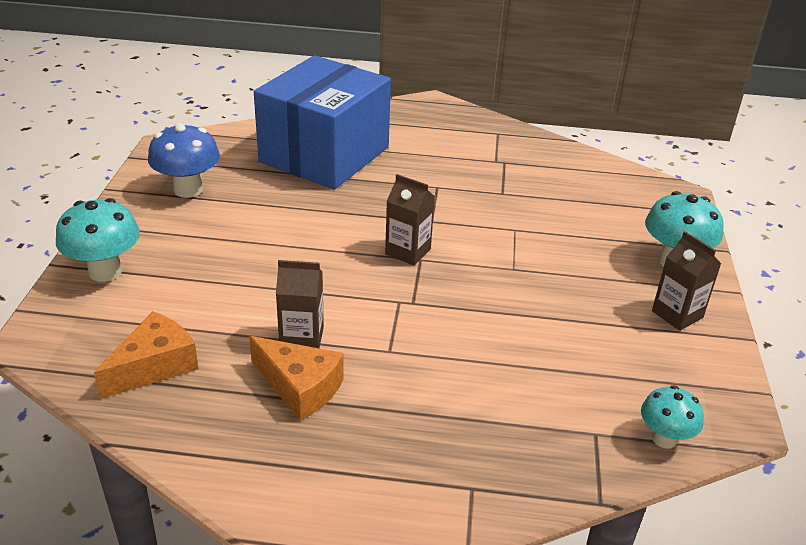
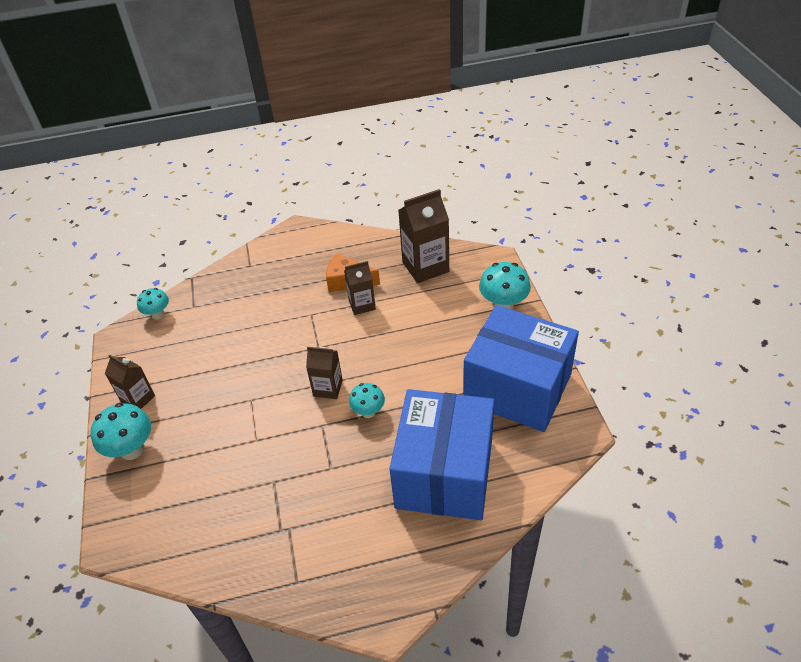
camera: 165 degrees right, 10 degrees up
(155, 366) = (425, 267): orange cheese -> brown carton
(188, 189) = (517, 388): blue mushroom -> blue box
(371, 217) = (368, 412): none -> turquoise mushroom

